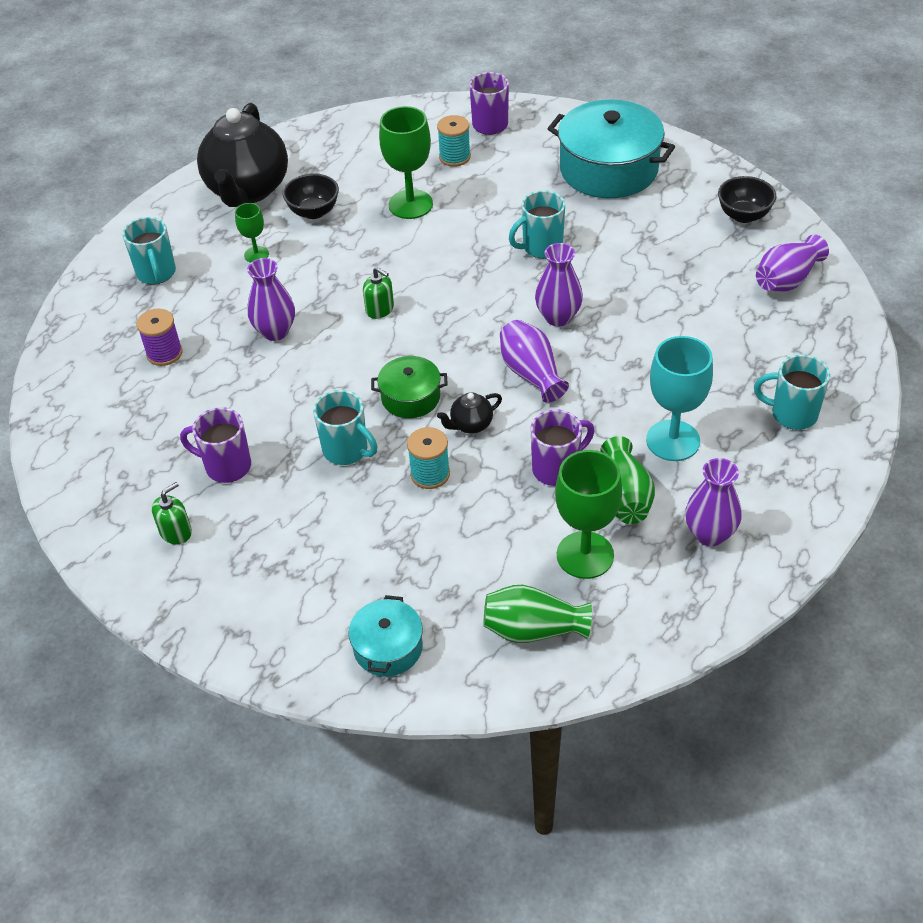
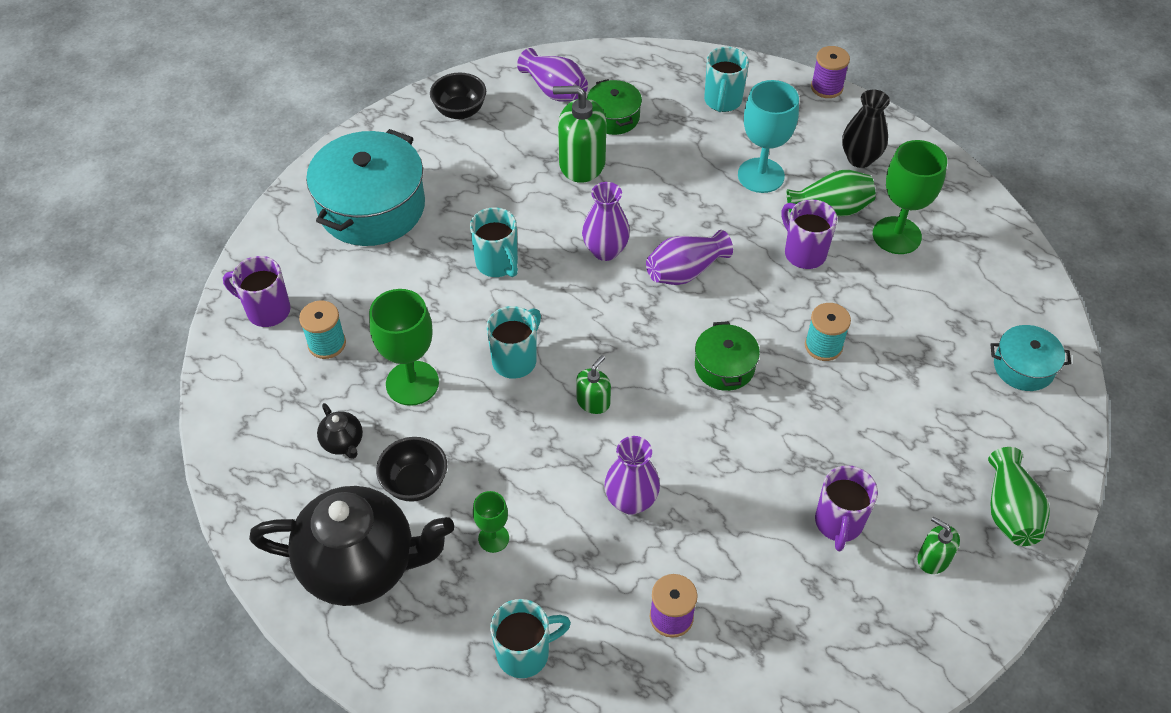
camera: 95 degrees left, 5 degrees up
(347, 450) = (802, 416): turquoise mug -> turquoise mug (515, 360)
(470, 425) = (757, 316): black teapot -> black teapot (343, 443)
(533, 629) = (980, 269): green vase -> green vase (1009, 511)
(678, 300) = (582, 163): none -> green soap dispenser
(709, 534) = (860, 159): purple vase -> black vase
(751, 324) = (613, 117): none -> green pot
(835, 514) = (826, 87): none -> purple spool

